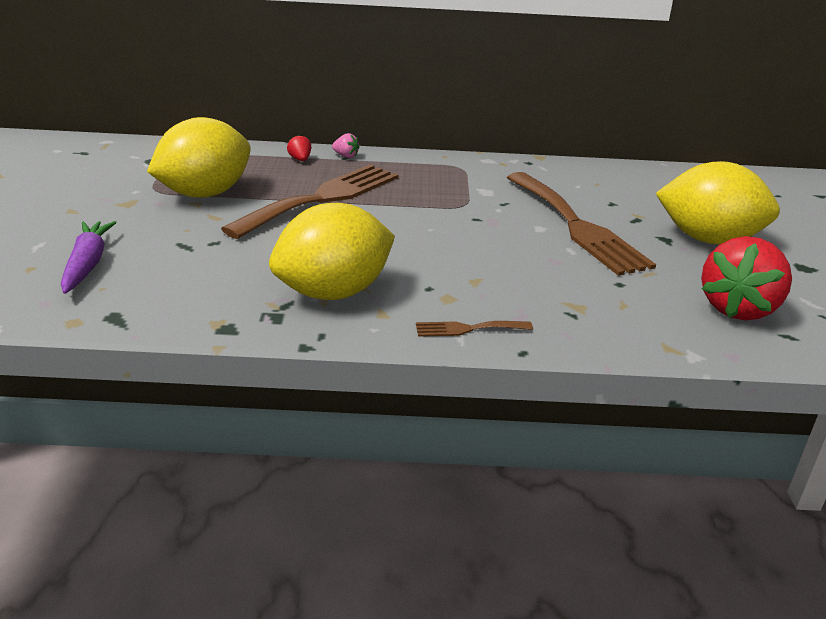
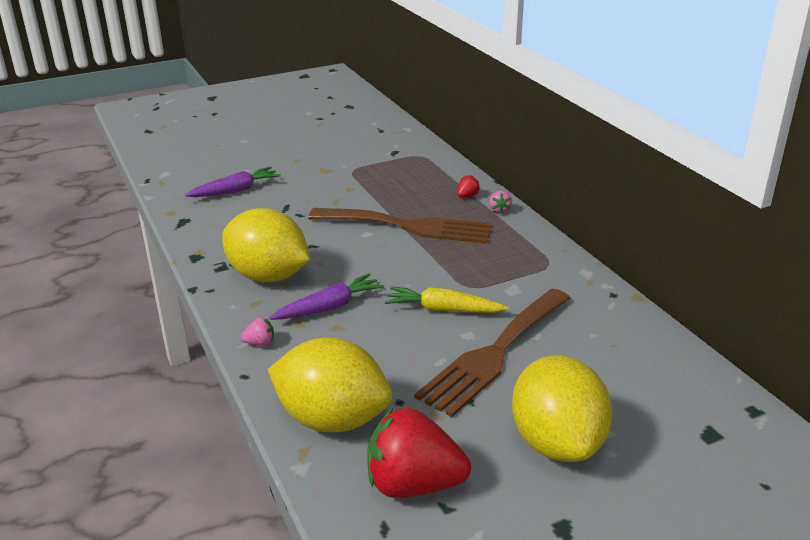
camera: 65 degrees right, 0 degrees up
(204, 194) = (365, 186): yellow lemon -> yellow lemon (332, 419)
(434, 275) = (329, 307): none -> purple carrot
(468, 329) = (260, 343): brown fork -> pink strawberry
(491, 226) = (443, 310): none -> yellow carrot

